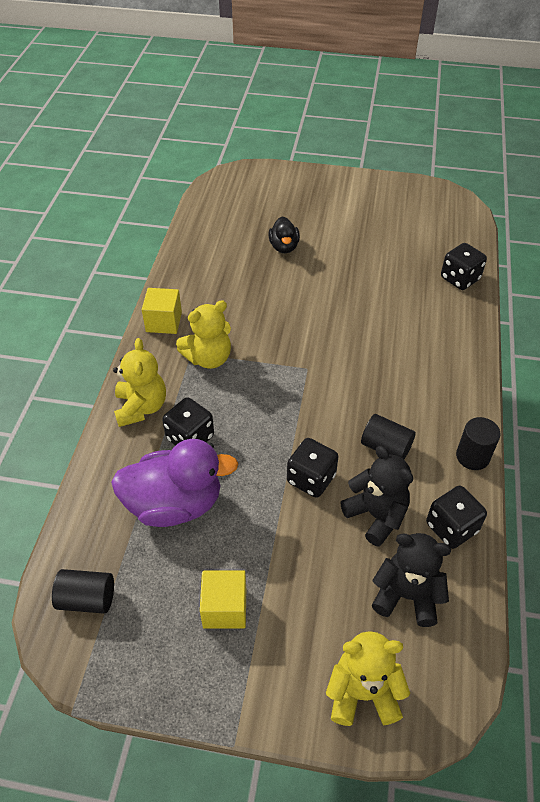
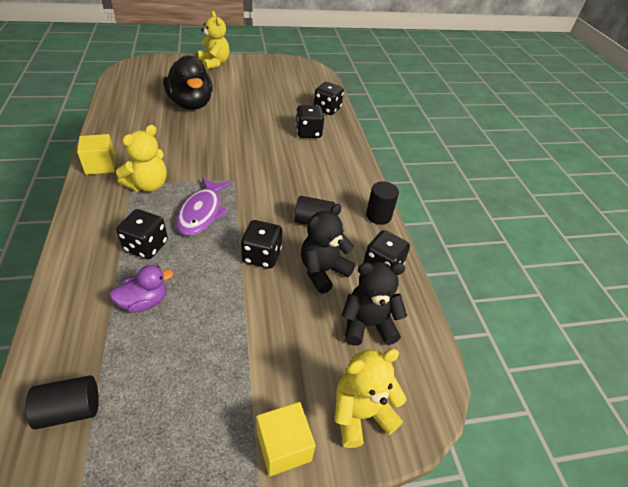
camera: 25 degrees left, 5 degrees down
(141, 407) = (93, 231): yellow teddy bear -> yellow teddy bear (214, 63)
(175, 504) = (144, 302): purple duck -> purple duck, size x0.53
(225, 608) = (215, 378): yellow cube -> yellow cube (283, 446)
(259, 407) = (202, 212): none -> purple fish
(284, 247) = (191, 104): black duck -> black duck, size x1.87
(376, 515) = (323, 271): black teddy bear -> black teddy bear turned 75 degrees counterclockwise
(422, 313) = (308, 132): none -> black dice

